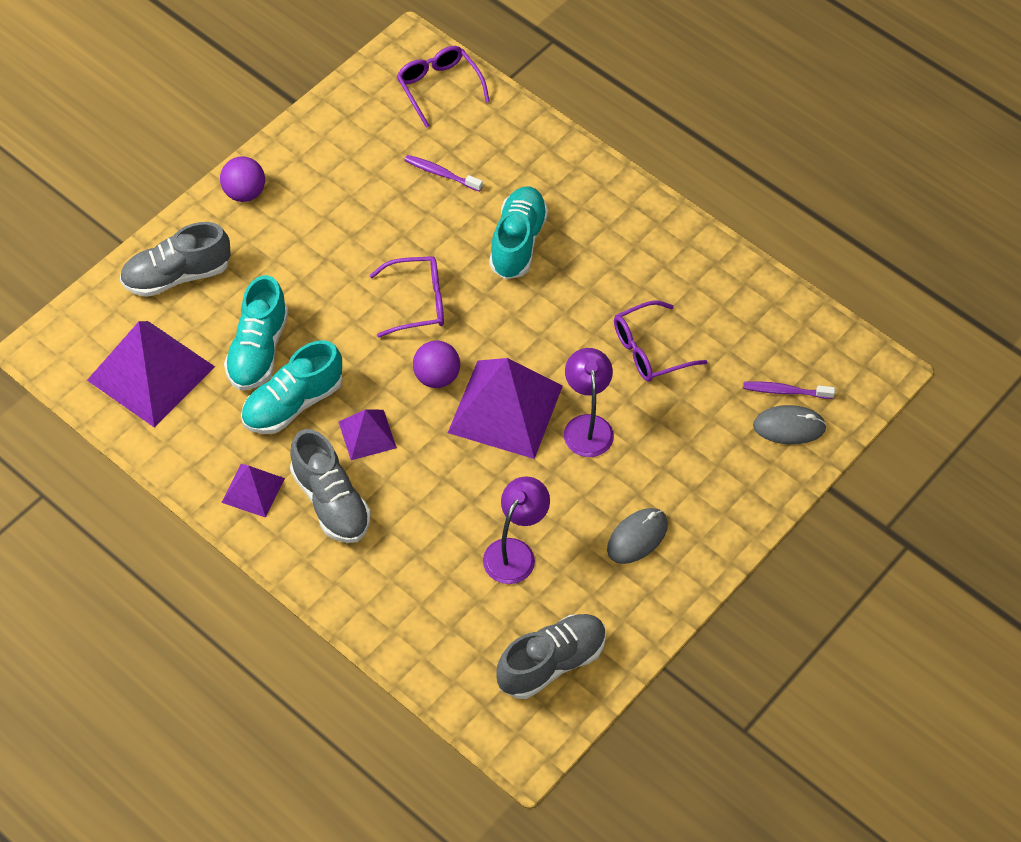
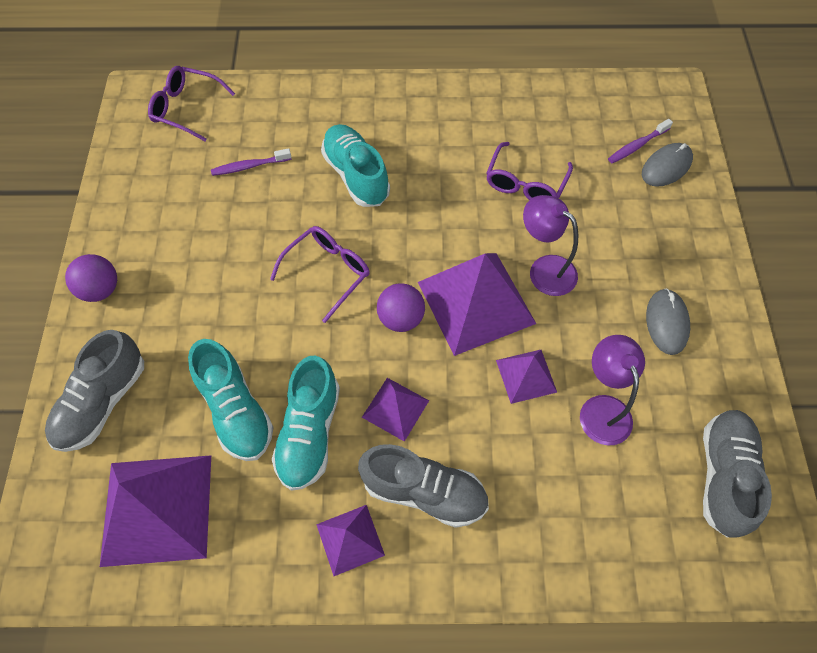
camera: 40 degrees left, 5 degrees up
(484, 487) = (526, 376): none -> purple pyramid

